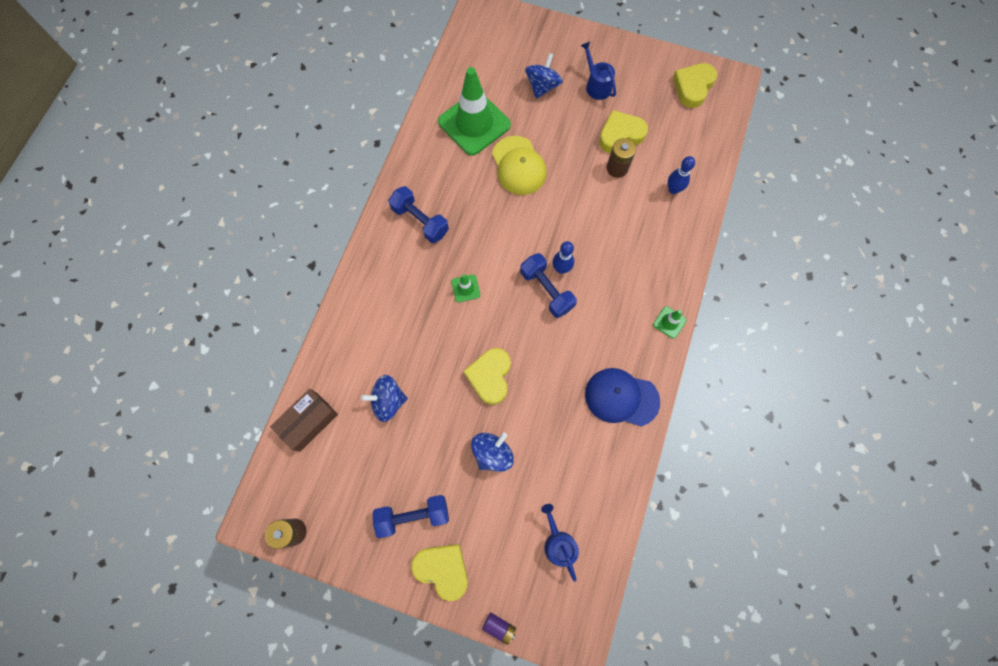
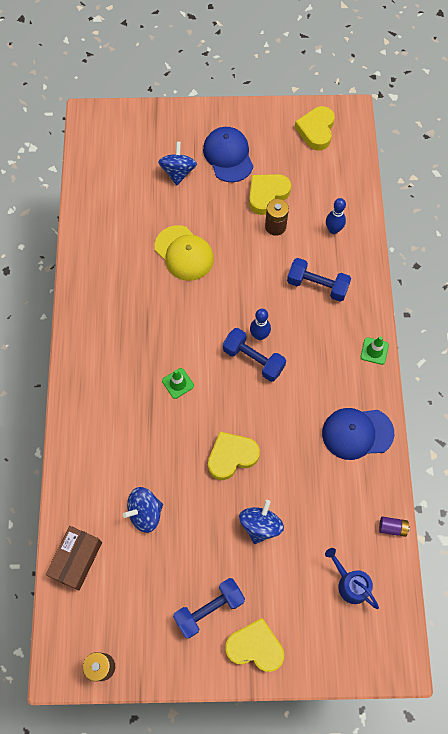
camera: 20 degrees left, 5 degrees down
(420, 221) = (110, 335): blue dumbbell -> blue dumbbell (317, 285)
(474, 123) = (127, 227): green traffic cone -> none
(490, 376) = (231, 456): yellow heart -> yellow heart turned 75 degrees clockwise
(499, 627) = (326, 678): purple battery -> purple battery (392, 527)
(596, 85) = (228, 156): blue watering can -> blue cap

